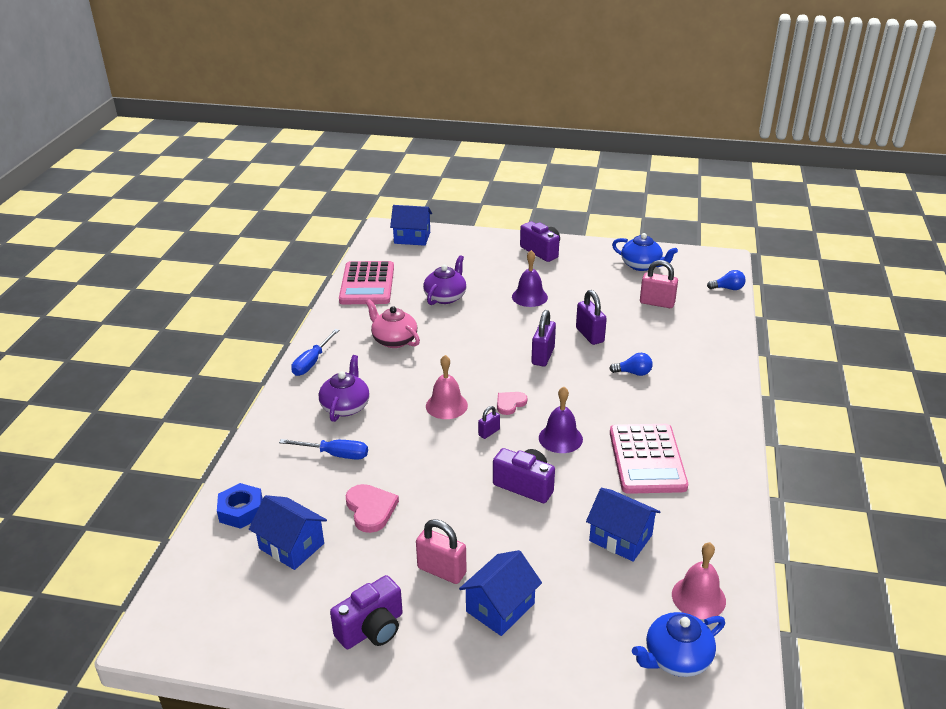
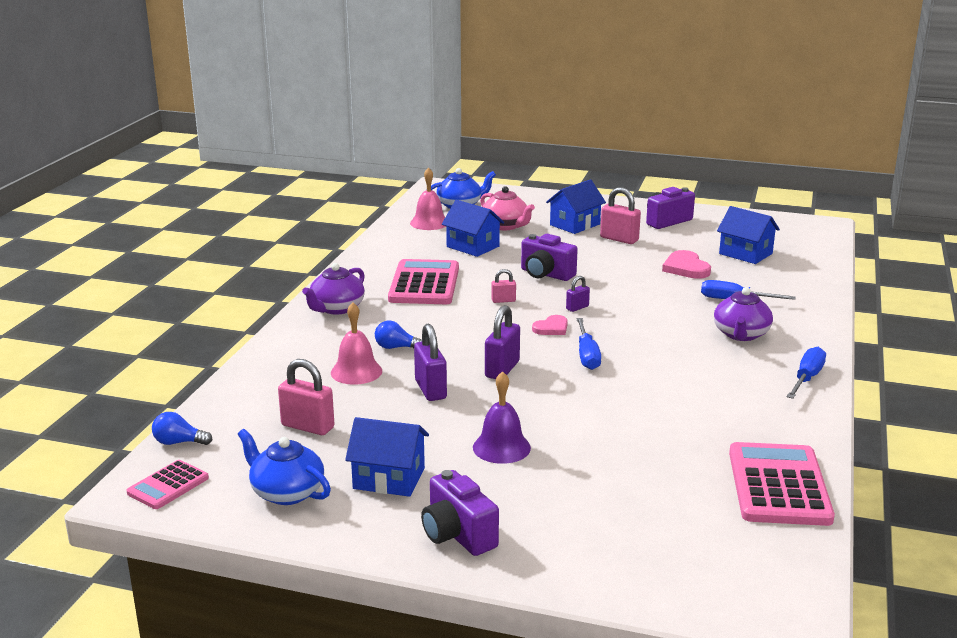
camera: 175 degrees left, 10 degrees down
(241, 511) = (803, 272): blue nut -> none
(394, 340) = (705, 398): pink teapot -> pink teapot (505, 226)
(412, 238) = (724, 588): blue house -> blue house (389, 478)
(445, 297) = (638, 455): purple teapot -> purple teapot (336, 308)
(446, 405) = (624, 330): pink bell -> pink bell (356, 371)
(478, 374) = (587, 355): none -> blue screwdriver
(560, 438) = (503, 300): purple bell -> pink padlock
(709, 265) = (168, 485): none -> pink calculator

